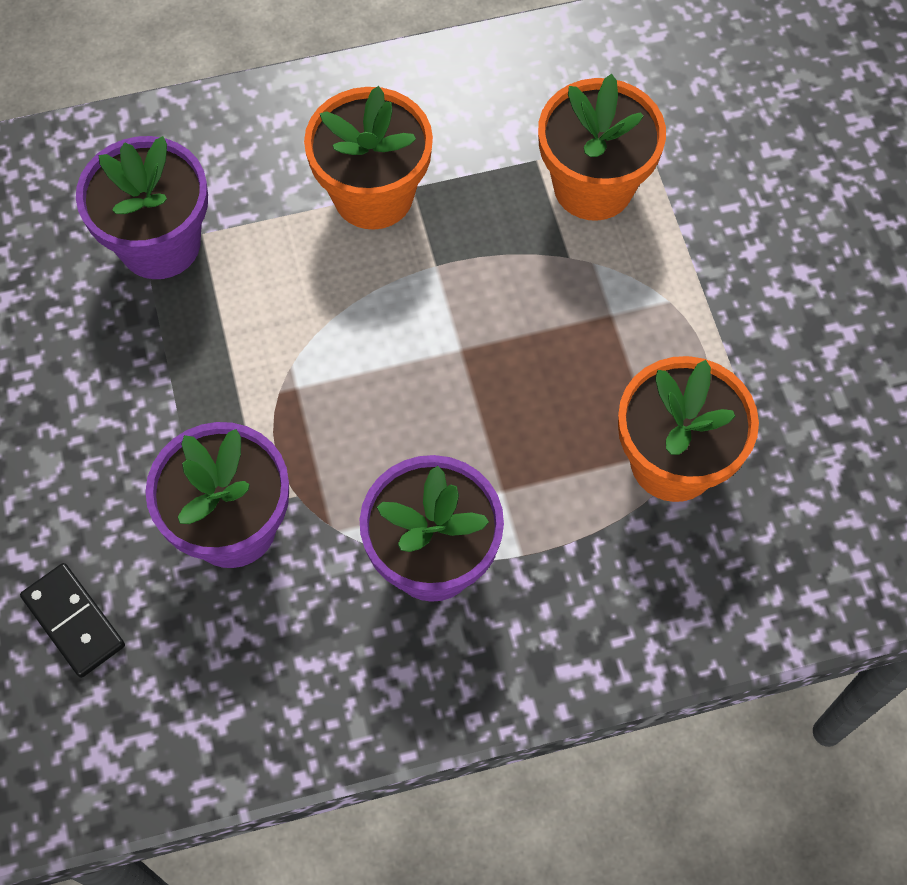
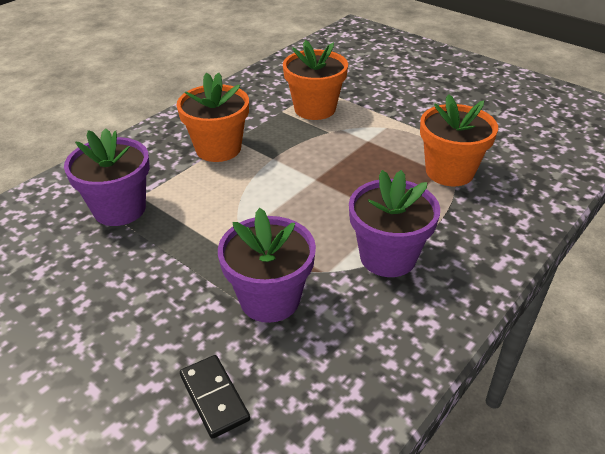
camera: 35 degrees left, 25 degrees down
(74, 621) = (214, 397): black domino -> black domino turned 45 degrees clockwise

